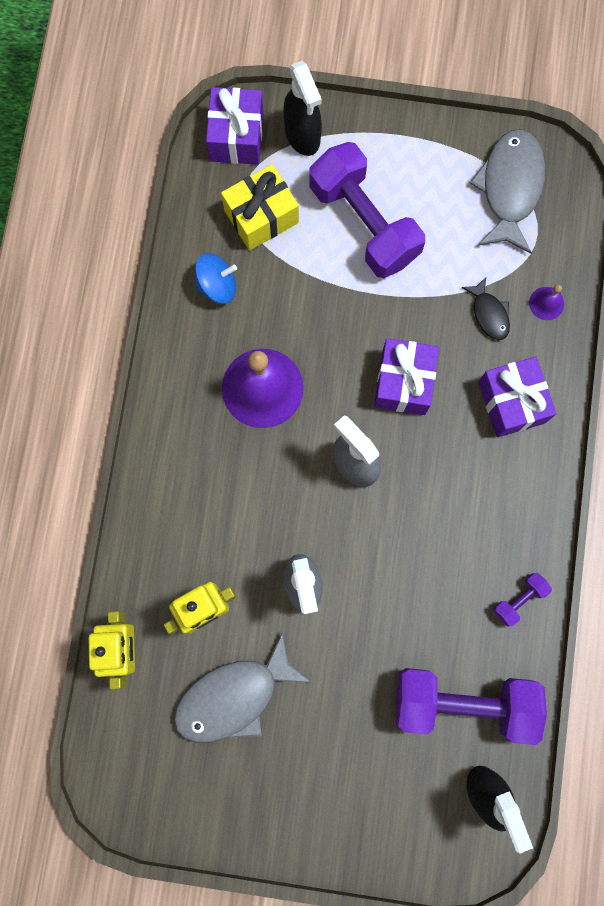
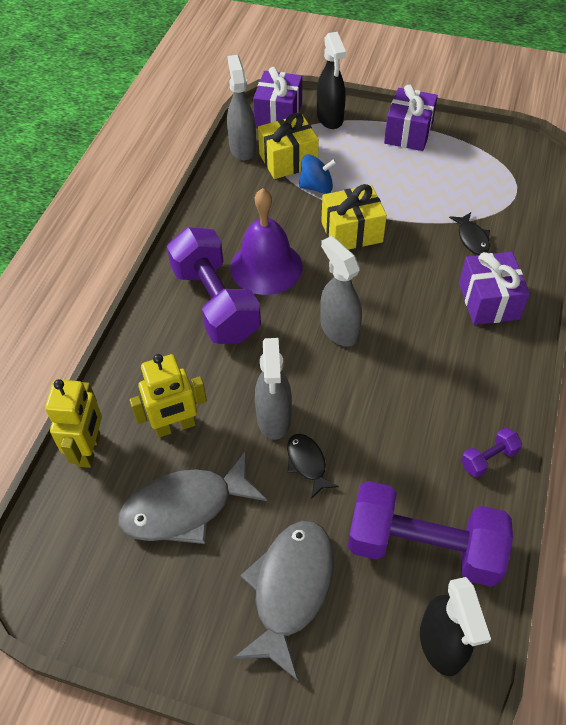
camera: 10 degrees right, 25 degrees down
(202, 203) = (242, 148): none -> grey spray bottle
(217, 285) = (243, 197): blue spinning top -> blue spinning top (316, 187)
(344, 631) = (307, 463): none -> black fish
(352, 322) = (351, 232): none -> yellow gift
(364, 223) = (371, 172): purple dumbbell -> purple dumbbell (215, 303)
(403, 382) = (391, 276): purple gift -> purple gift (408, 133)
(510, 188) = (494, 163): grey fish -> grey fish (290, 589)
(546, 303) = (523, 237): purple bell -> none

